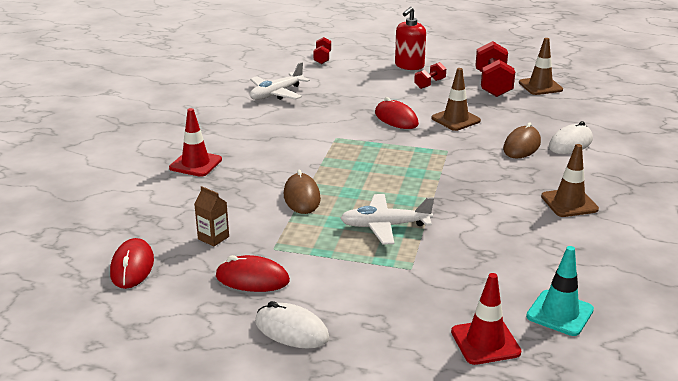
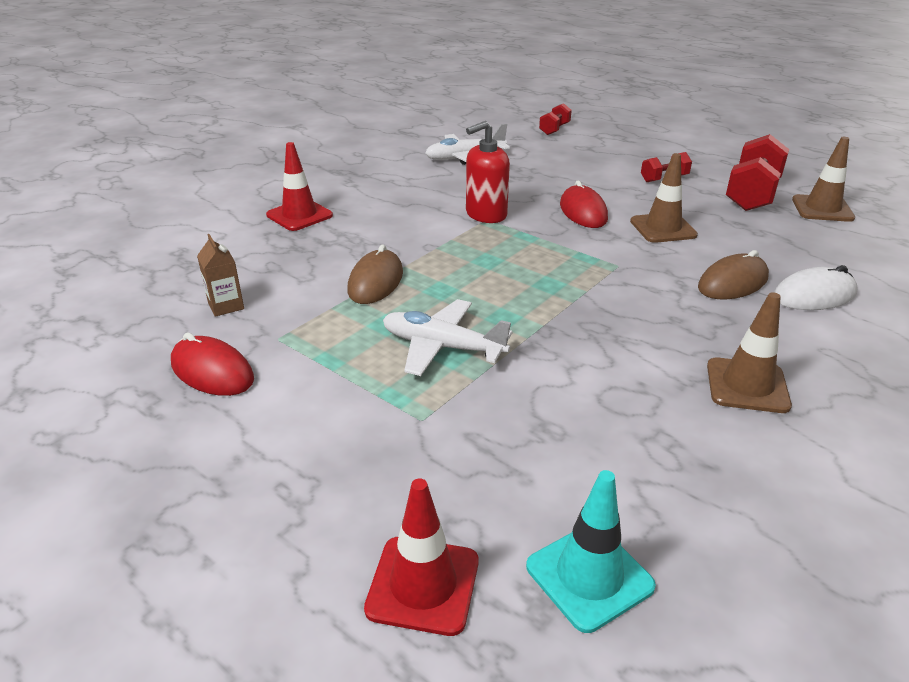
camera: 25 degrees right, 5 degrees up
(132, 267) = (106, 317): red mouse -> none
(291, 330) = (181, 461): white mouse -> none
(409, 66) = (654, 154): red soap dispenser -> red soap dispenser (486, 214)

